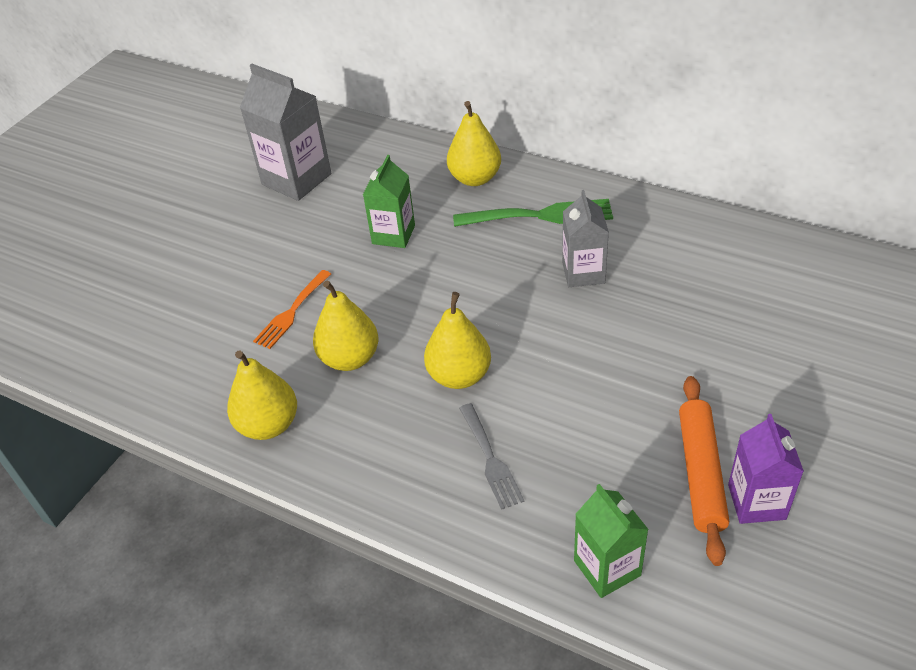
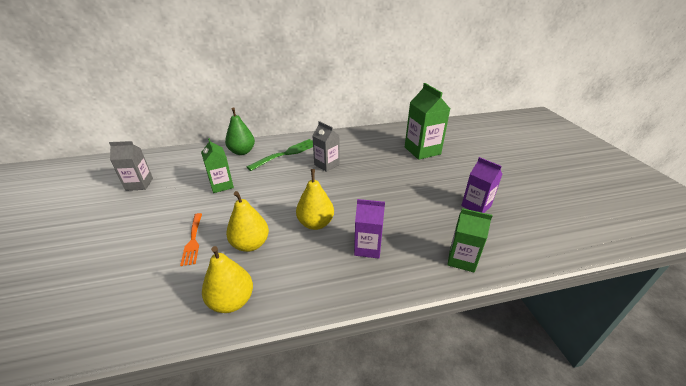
camera: 45 degrees left, 10 degrees down
(296, 179) = (139, 184): grey carton -> grey carton, size x0.65
(475, 178) = (242, 152): yellow pear -> green pear
(491, 459) = (368, 248): grey fork -> purple carton
(700, 472) = (448, 207): orange rolling pin -> none
(802, 331) = (422, 151): none -> green carton

